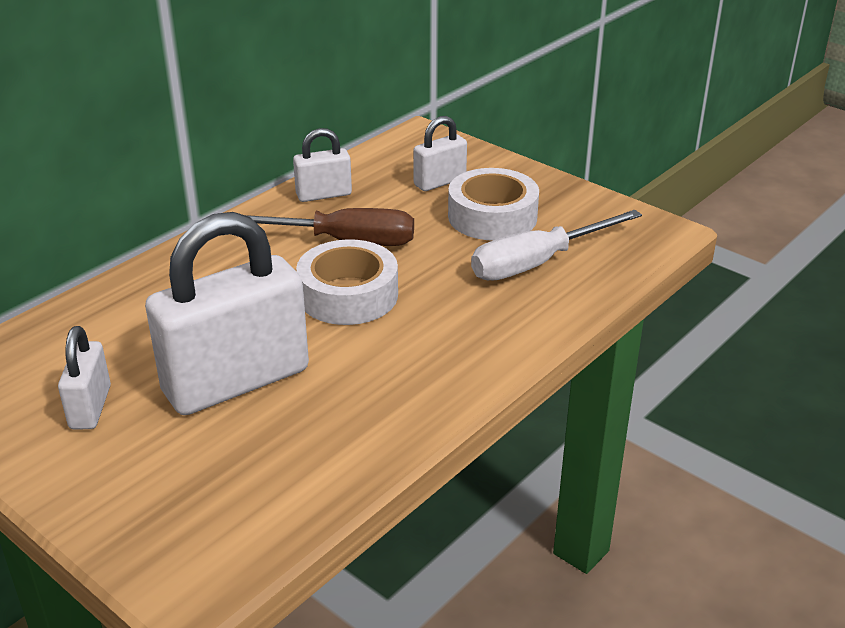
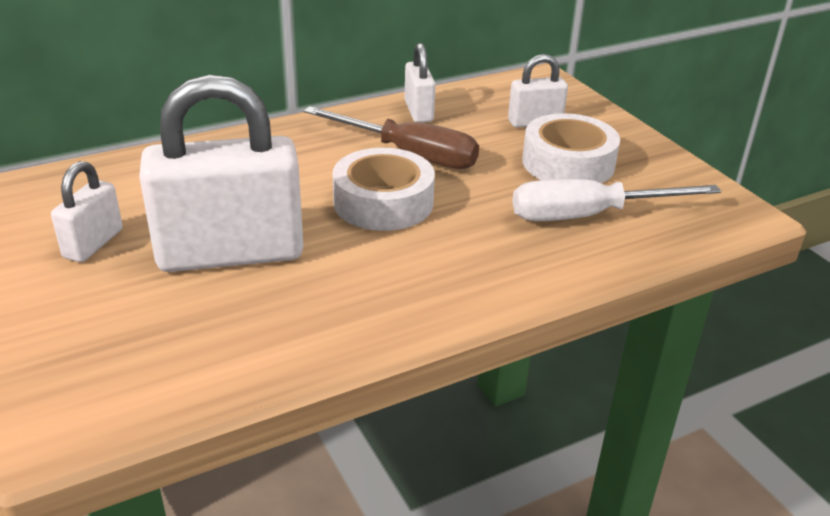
camera: 20 degrees right, 0 degrees up
(324, 195) = (418, 111): white padlock -> white padlock turned 75 degrees clockwise

